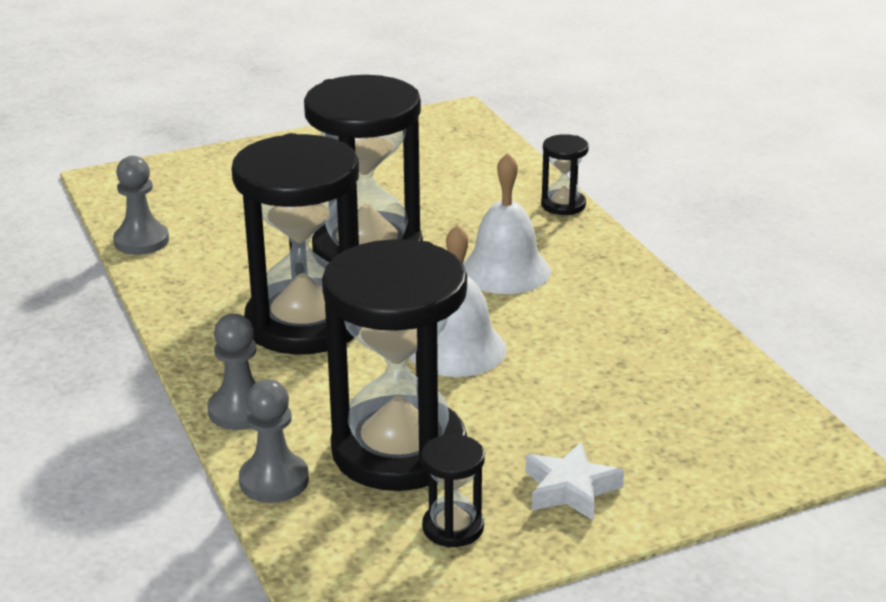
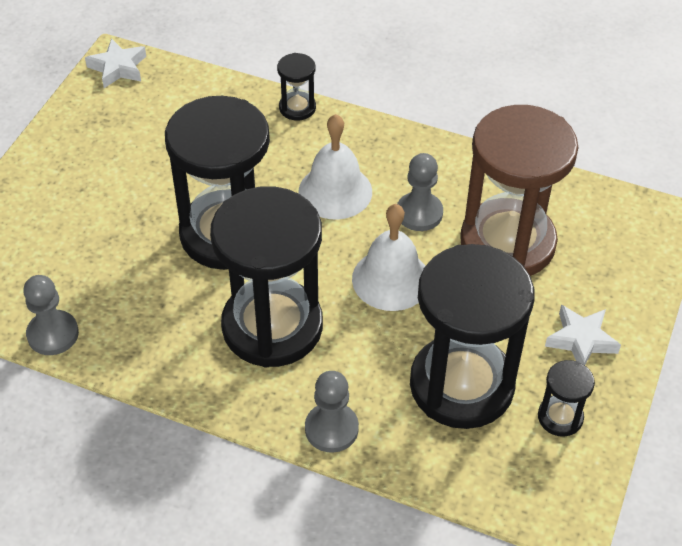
camera: 45 degrees left, 20 degrees up
(274, 480) = (425, 465): grey pawn -> grey pawn (419, 213)
(451, 119) = (118, 68): none -> white star
(613, 384) = (507, 243): none -> brown hourglass

